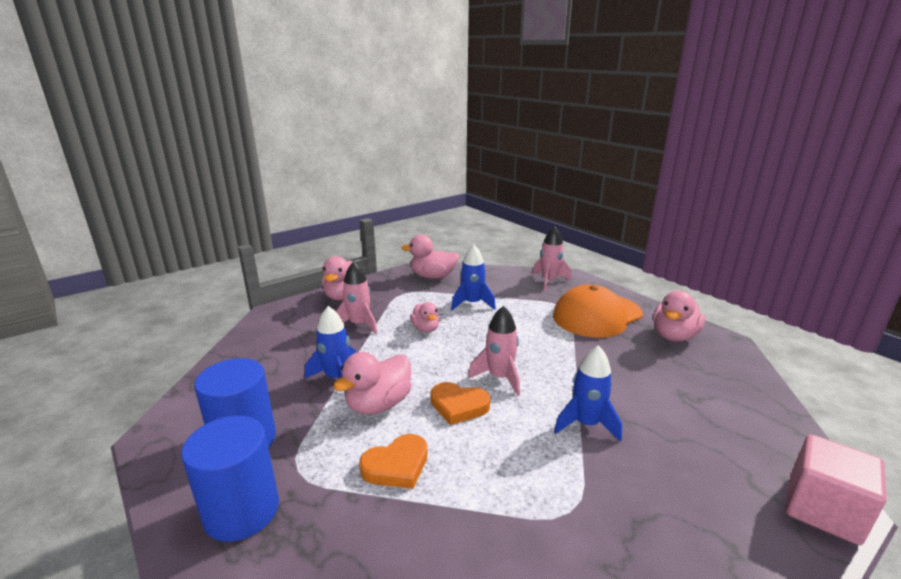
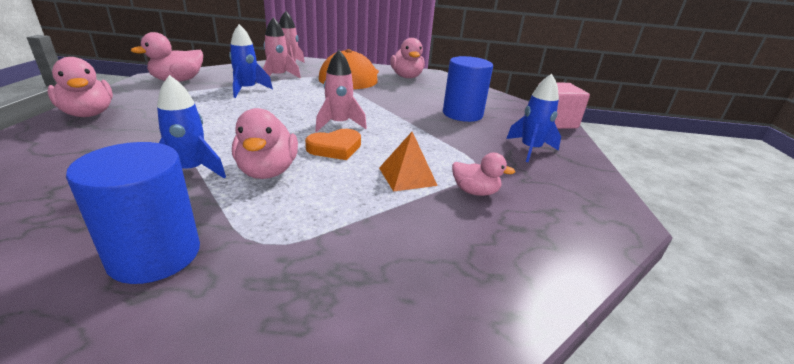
camera: 50 degrees left, 5 degrees up
(242, 511) = (252, 298): blue cylinder -> blue cylinder (462, 114)
(359, 324) = (149, 129): pink rocket -> pink rocket (278, 77)
(396, 466) = (345, 197): orange heart -> none
(425, 329) = (230, 114): pink duck -> pink duck (475, 191)
(477, 476) = (407, 176): none -> orange pyramid
(586, 424) = (425, 128): blue rocket -> blue rocket (530, 149)

